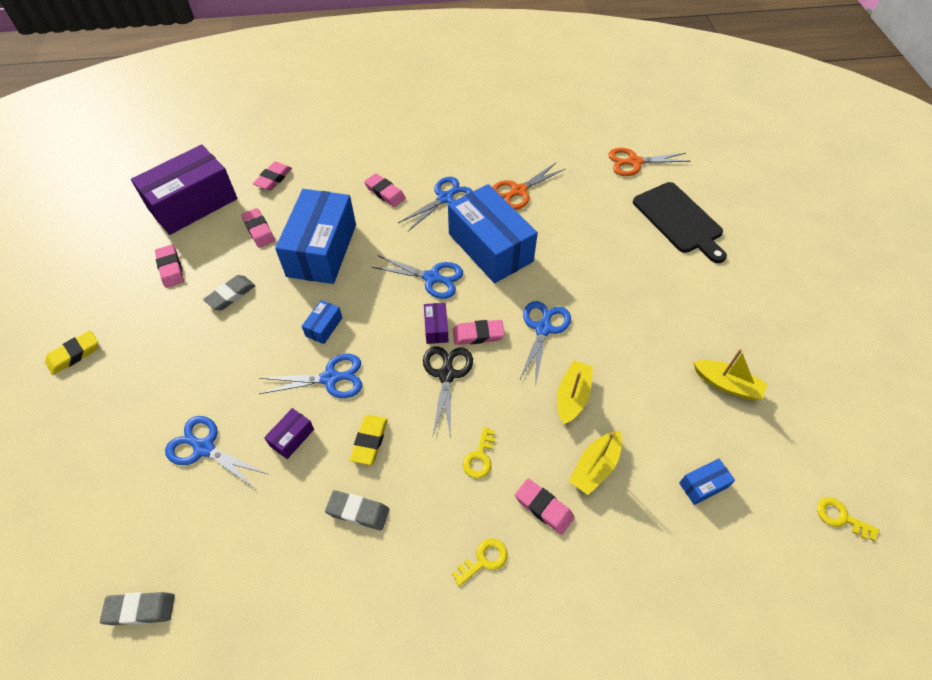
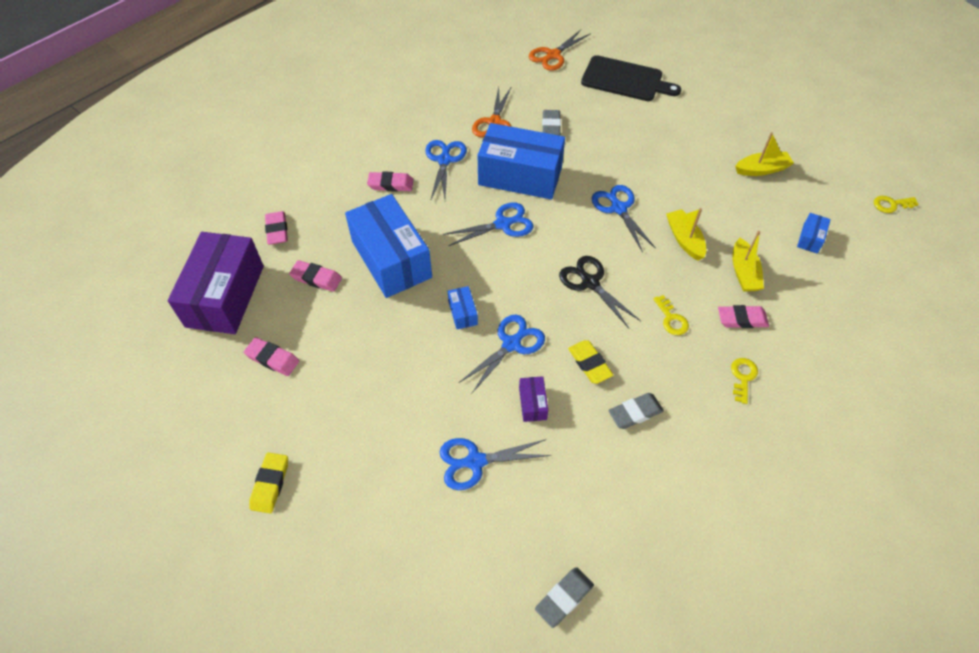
camera: 40 degrees left, 0 degrees up
(231, 295) = (355, 342): grey eraser -> grey eraser (551, 126)
(436, 328) = (547, 257): purple box -> none
(478, 335) = (580, 241): pink eraser -> none

